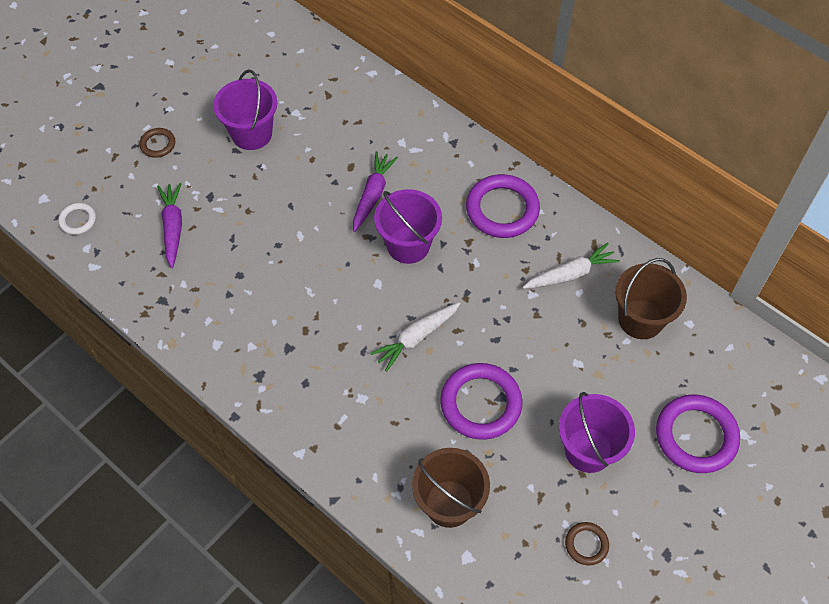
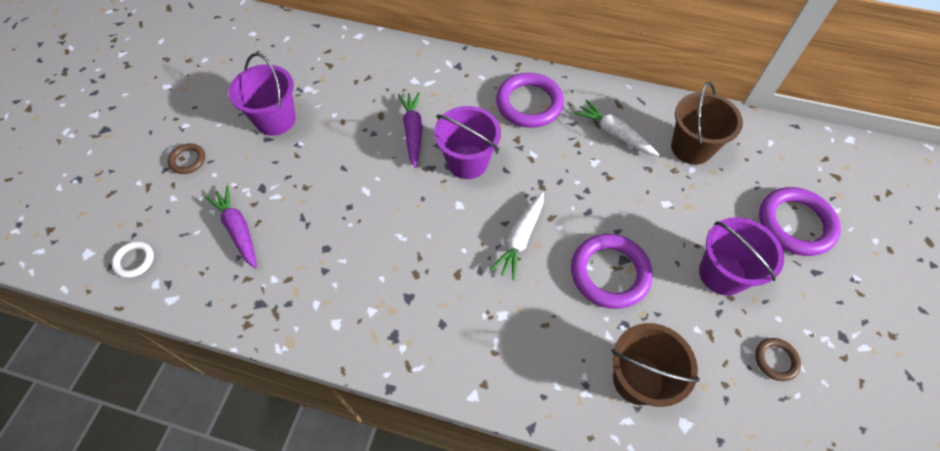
camera: 25 degrees left, 0 degrees up
(570, 274) = (614, 134): white carrot -> white carrot turned 90 degrees counterclockwise

